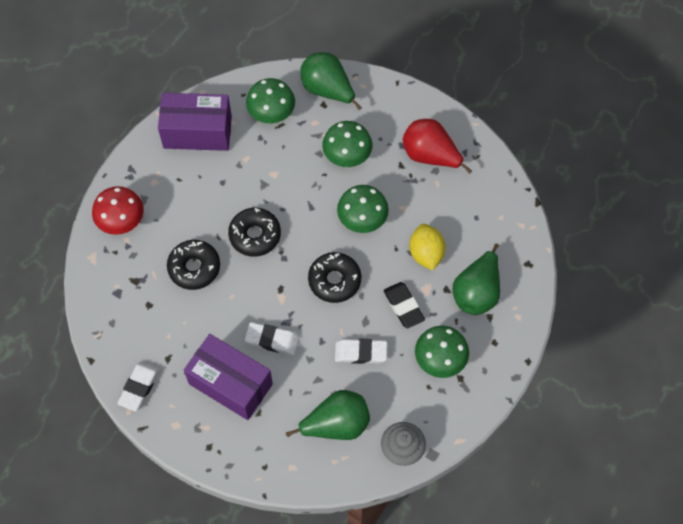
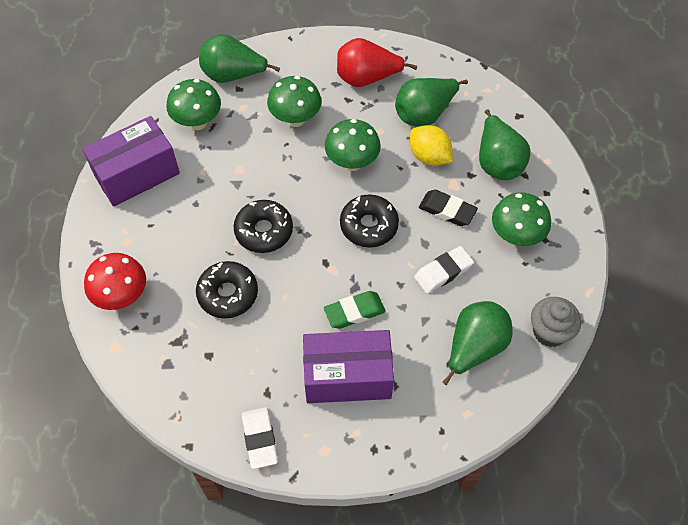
camera: 35 degrees left, 5 degrees down
(272, 340) = (354, 312): white eraser -> green eraser
(452, 215) = (424, 114): none -> green pear

